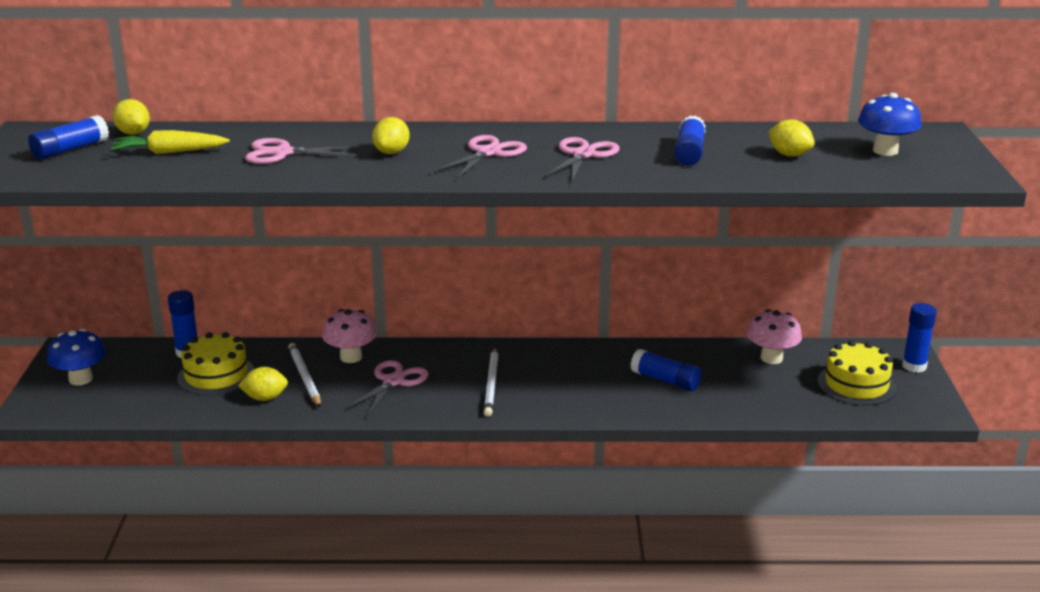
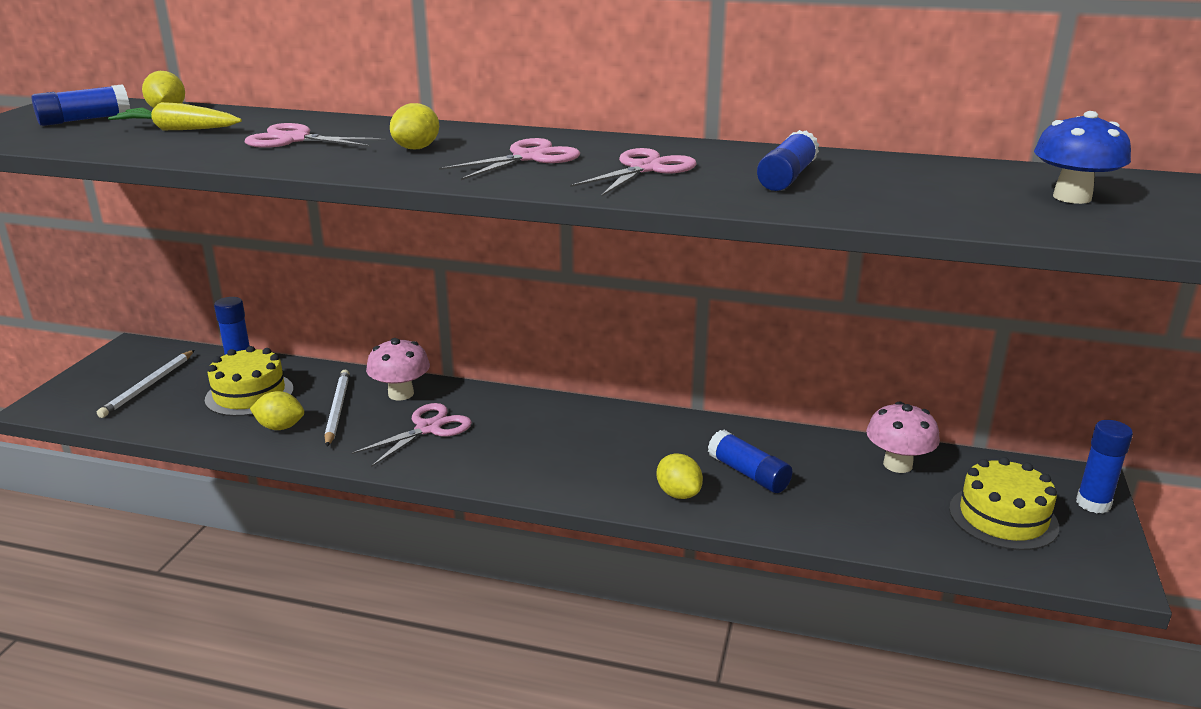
camera: 15 degrees right, 0 degrees up
(80, 379) = (117, 380): blue mushroom -> none
(491, 384) = (536, 448): white pencil -> white pencil (148, 386)
(789, 155) = (926, 191): yellow lemon -> yellow lemon (678, 493)

